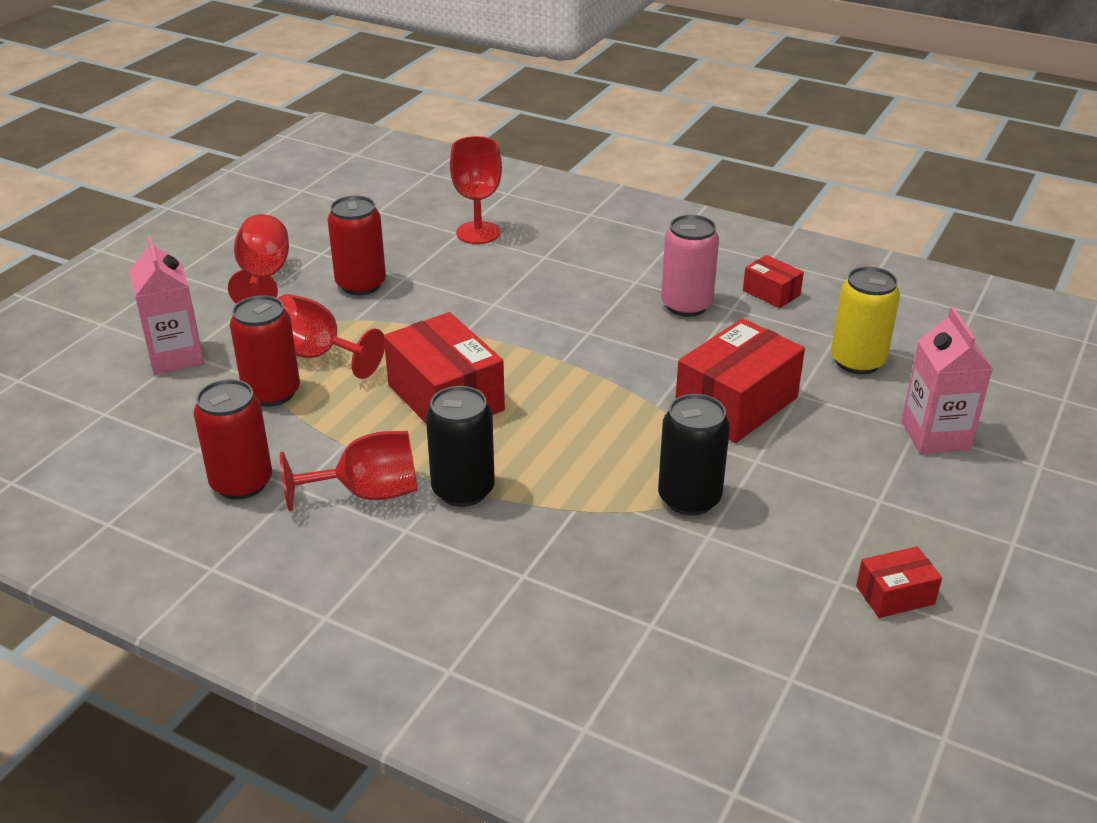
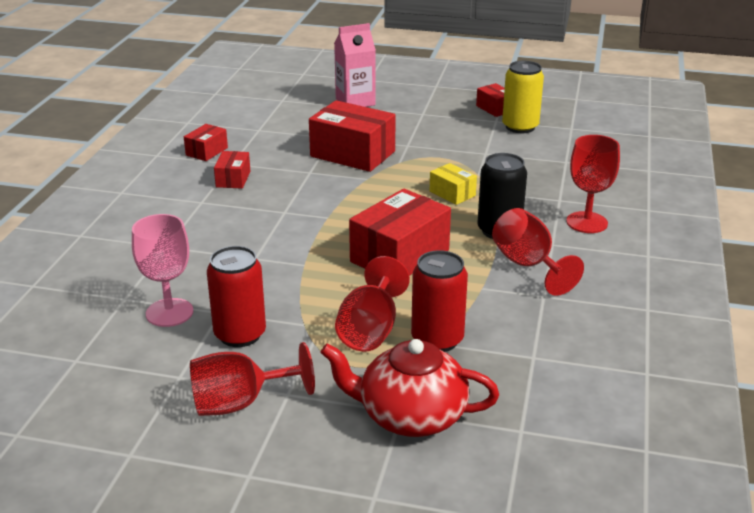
camera: 105 degrees left, 5 degrees down
(175, 356) = (410, 416): pink carton -> red teapot
(241, 483) = (556, 322): red can -> none
(420, 253) = (169, 312): none -> pink goblet
(478, 233) = (123, 287): red goblet -> red goblet (587, 222)
(584, 471) = (452, 193): none -> yellow box
(686, 305) = (233, 179): pink can -> red box
(689, 498) = (456, 160): black can -> none
(857, 361) = (286, 122): yellow can -> yellow can (520, 127)

